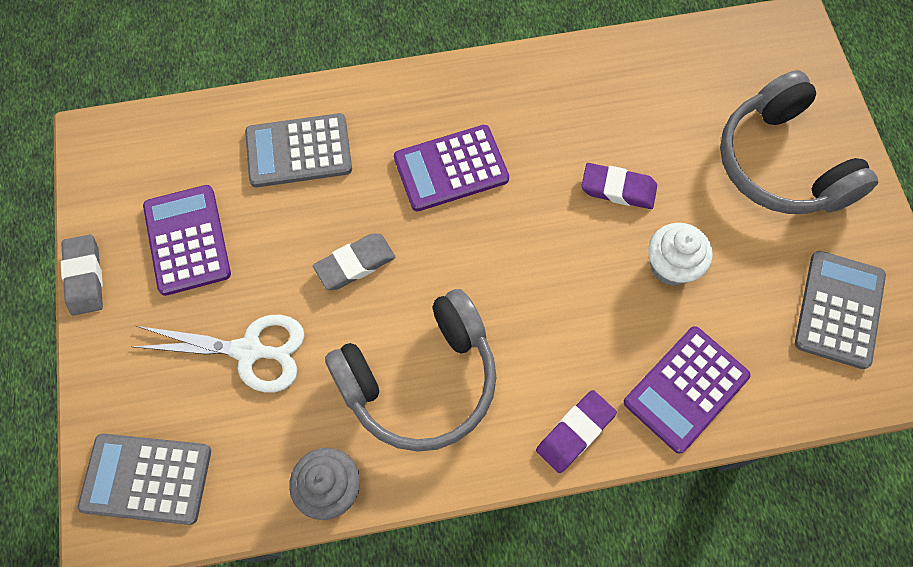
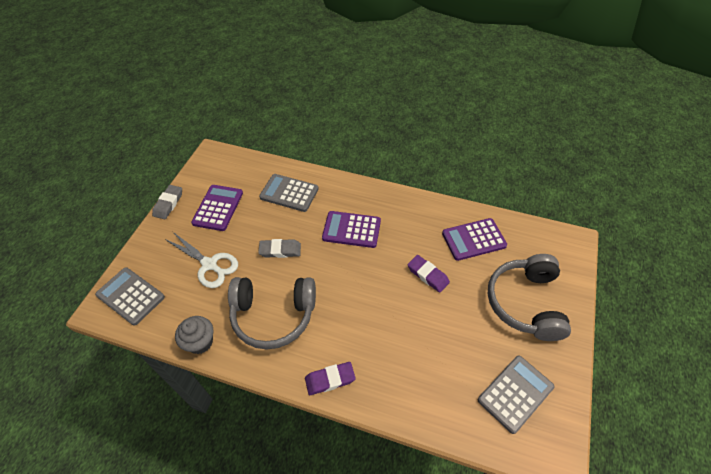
camera: 30 degrees right, 15 degrees down
(671, 266) = (432, 324): white cupcake -> none
(686, 389) = (402, 389): purple calculator -> purple calculator (474, 240)

